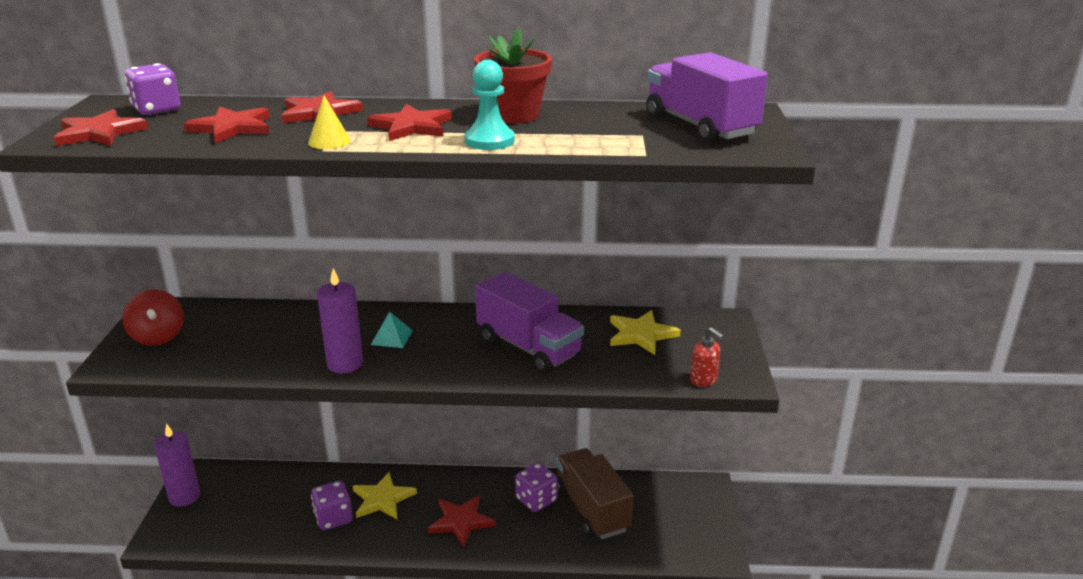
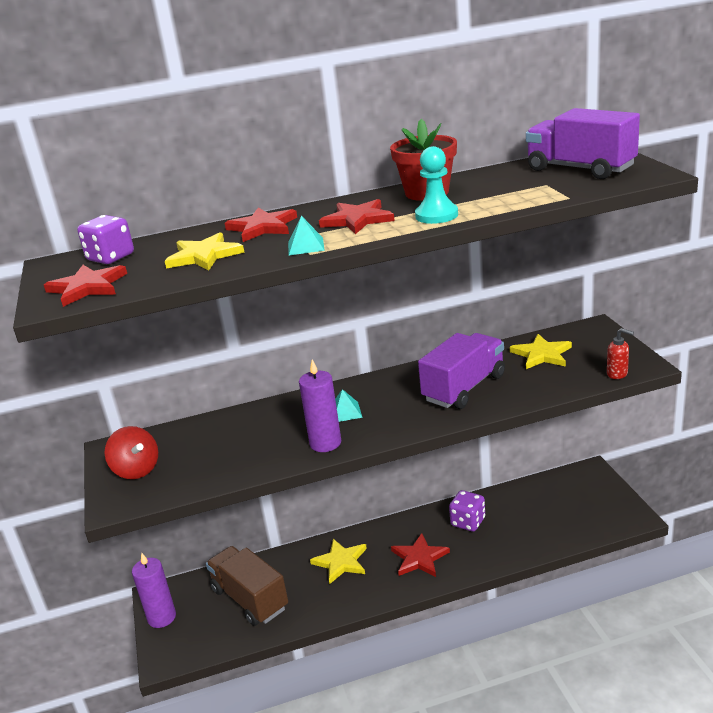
camera: 15 degrees left, 0 degrees up
(232, 128) = (204, 256): red star -> yellow star
(329, 141) = (306, 246): yellow cone -> turquoise pyramid
(333, 518) = (310, 591): purple dice -> none
(528, 347) = (464, 388): purple truck -> purple truck turned 75 degrees counterclockwise
(591, 509) = (516, 515): brown truck -> brown truck (250, 599)

